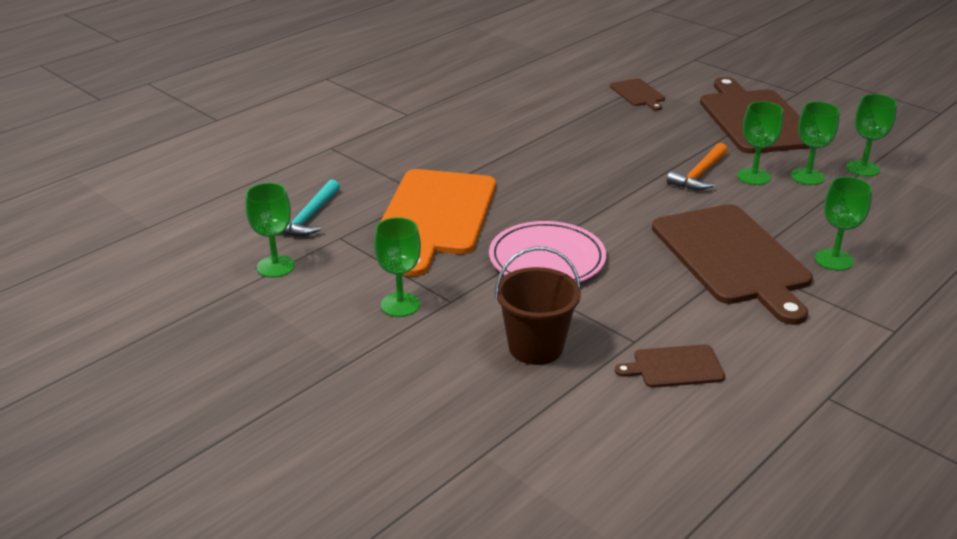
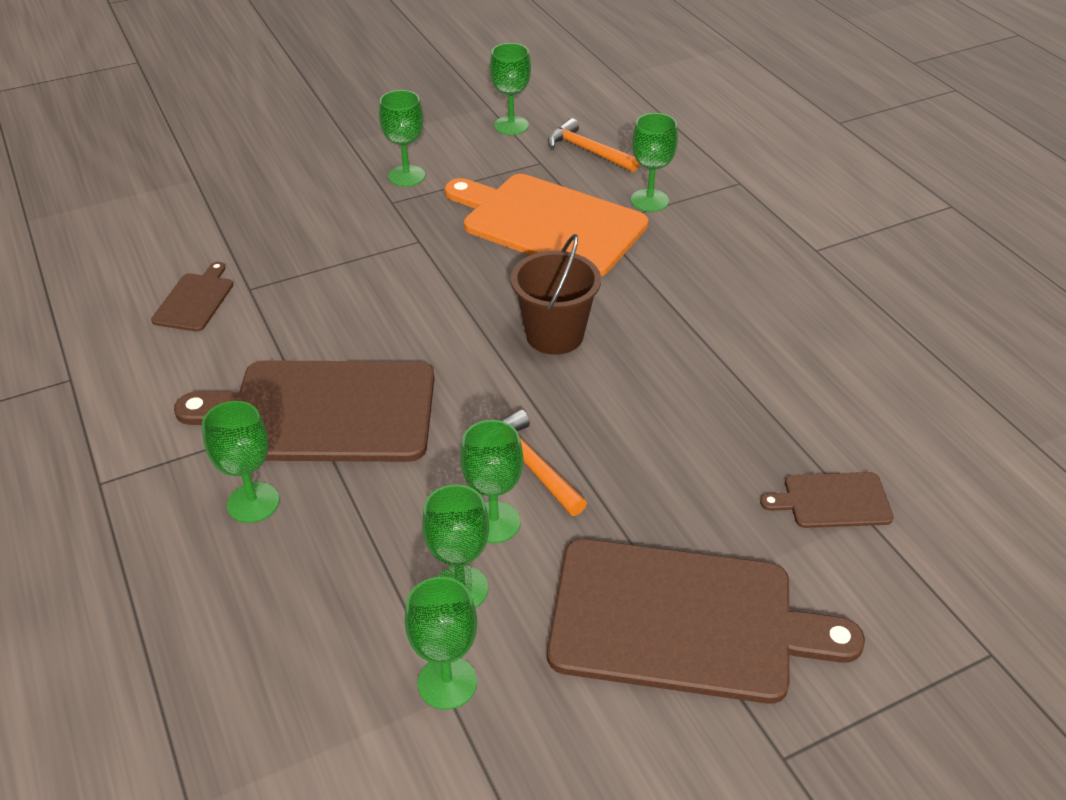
camera: 110 degrees right, 10 degrees up
(309, 217) = (588, 151): turquoise hammer -> orange hammer
(377, 179) = (649, 200): none -> green goblet
(535, 347) = (289, 231): brown bucket -> brown bucket (554, 335)
(547, 259) = (418, 274): pink plate -> none

